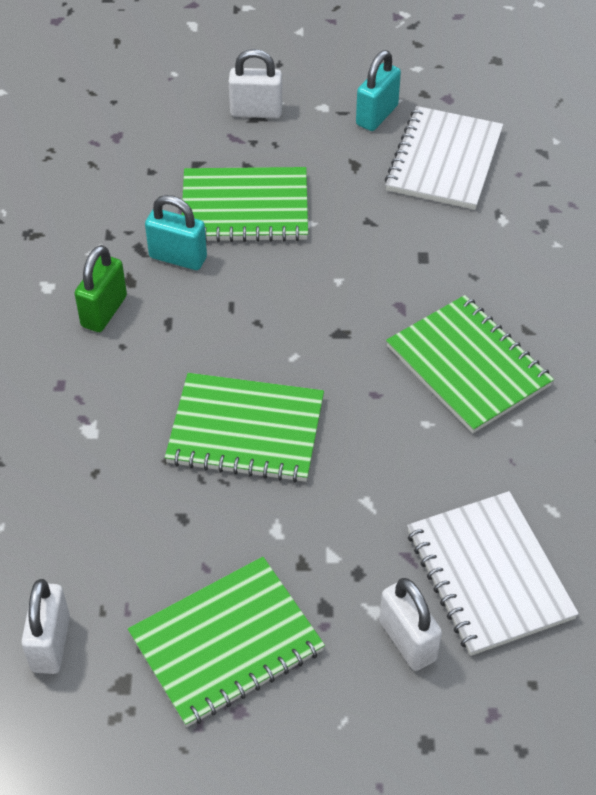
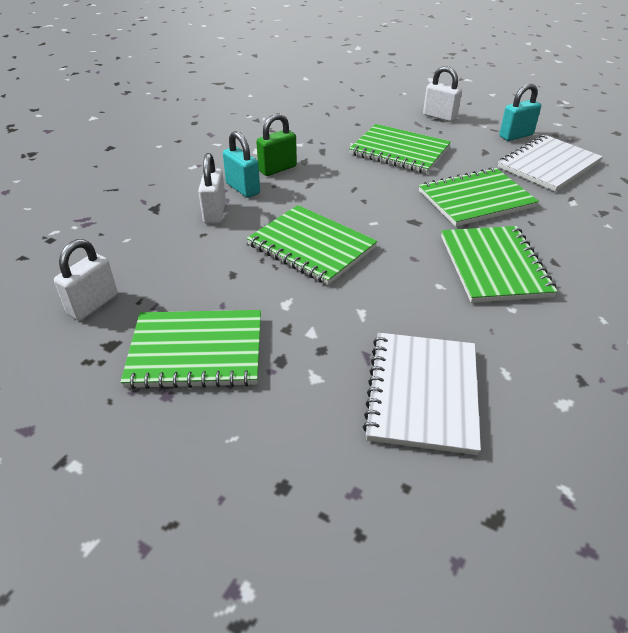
camera: 30 degrees right, 10 degrees down
(178, 257) = (341, 160): turquoise padlock -> turquoise padlock (243, 188)
(391, 262) = (476, 199): none -> green notebook
(407, 640) = (324, 407): white padlock -> white padlock (215, 213)

